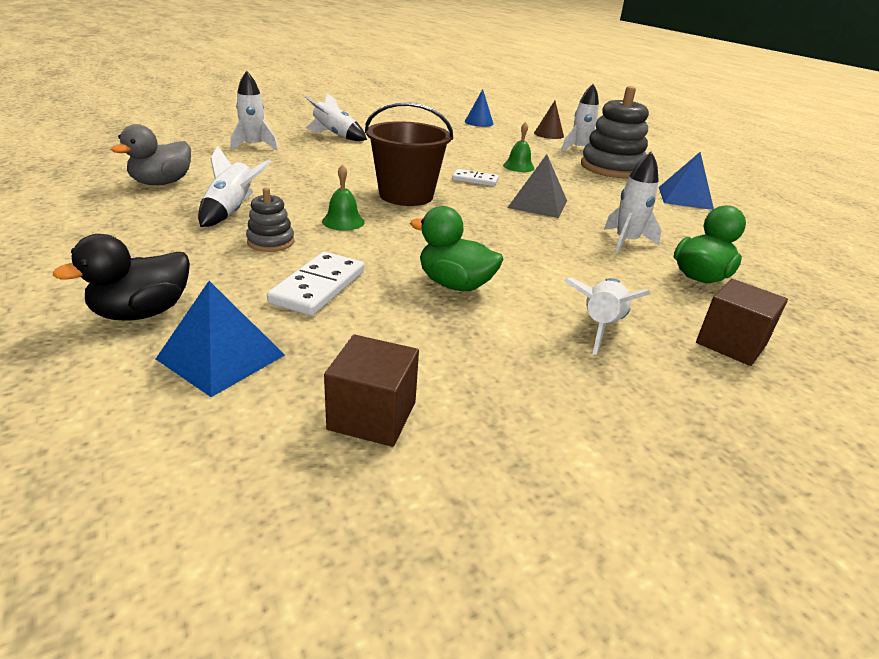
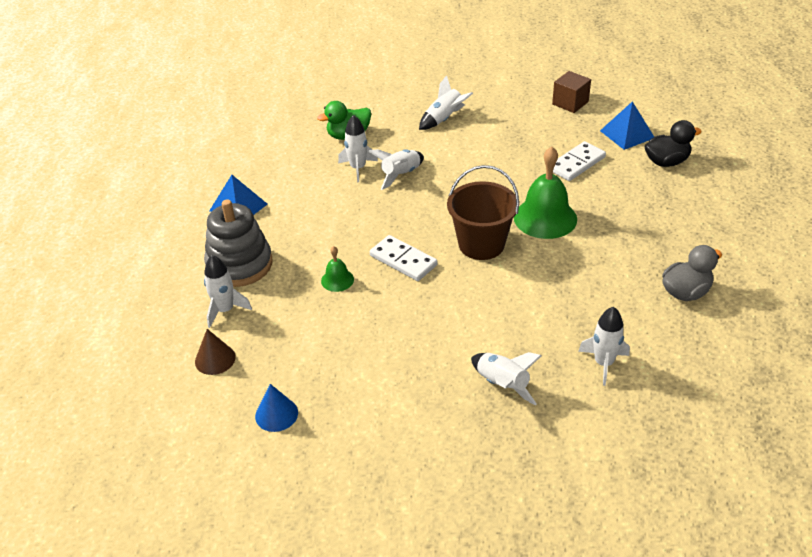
camera: 150 degrees left, 10 degrees up
(232, 211) = (625, 241): white rocket -> white rocket (400, 175)
(271, 242) = (599, 204): grey stacking toy -> none
(343, 221) = (545, 218): green bell -> green bell, size x2.03
(455, 285) = (500, 153): green duck -> none
(475, 180) = (403, 260): white domino -> white domino, size x1.54
(538, 204) = (378, 217): grey pyramid -> none
(731, 343) = (390, 102): brown cube -> none

